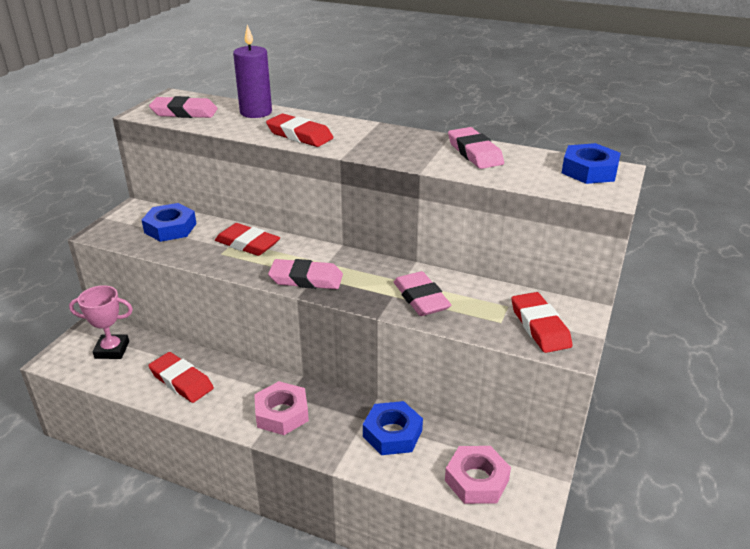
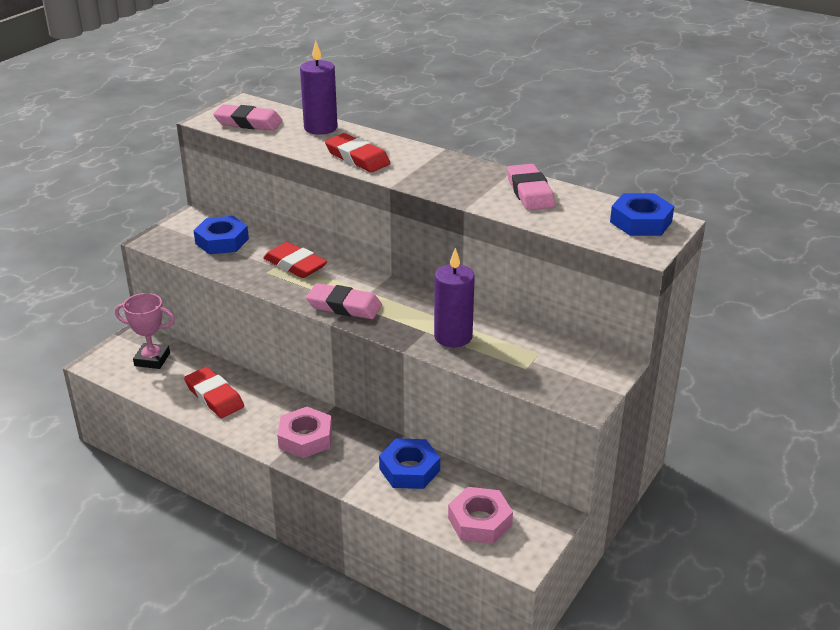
camera: 10 degrees right, 0 degrees up
(421, 298) = (453, 337): pink eraser -> purple candle
(540, 326) = (563, 376): red eraser -> none

